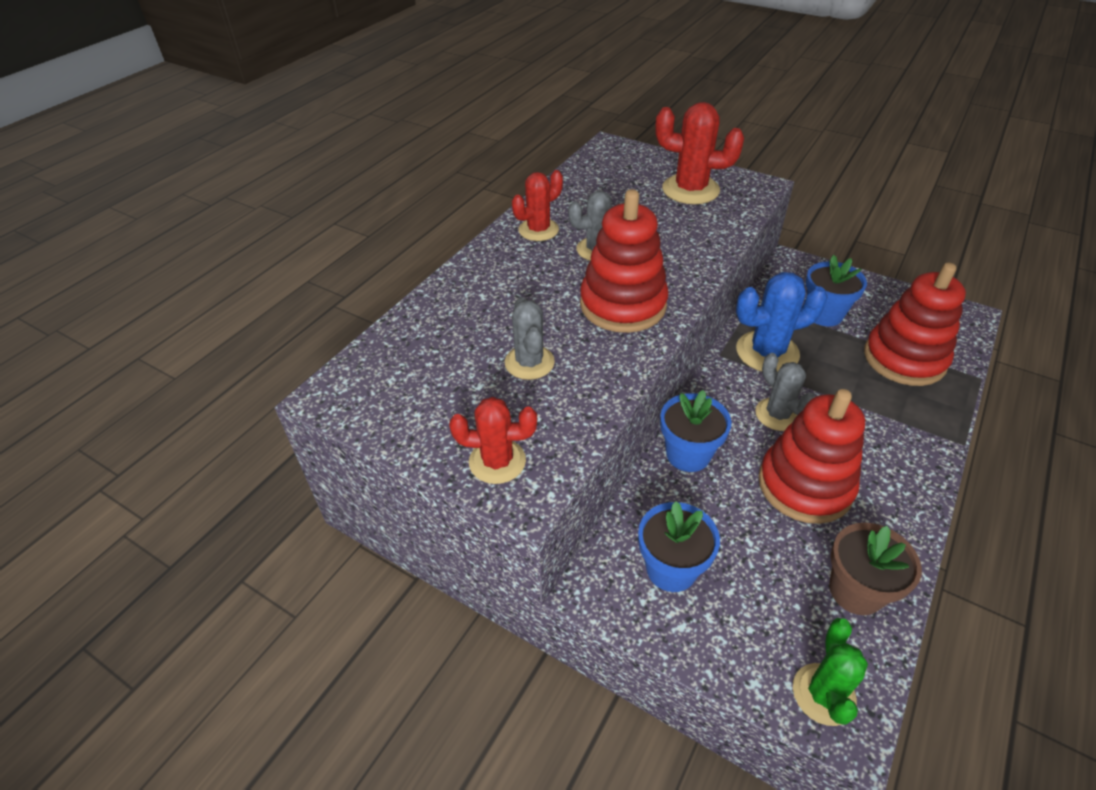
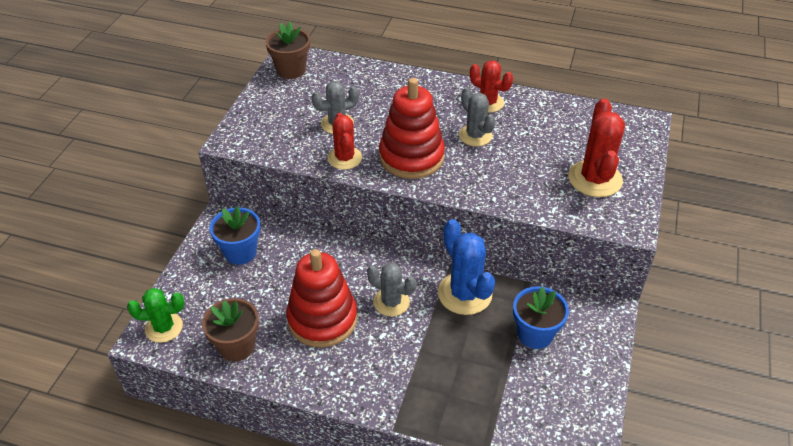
camera: 75 degrees right, 0 degrees up
(369, 398) = (291, 70): none -> brown flower pot
(497, 461) = (252, 126): red cactus -> red cactus (345, 158)
(688, 454) = (336, 252): blue flower pot -> none
(777, 414) = (391, 302): grey cactus -> grey cactus turned 75 degrees clockwise
(904, 359) = (492, 394): red stacking toy -> none

